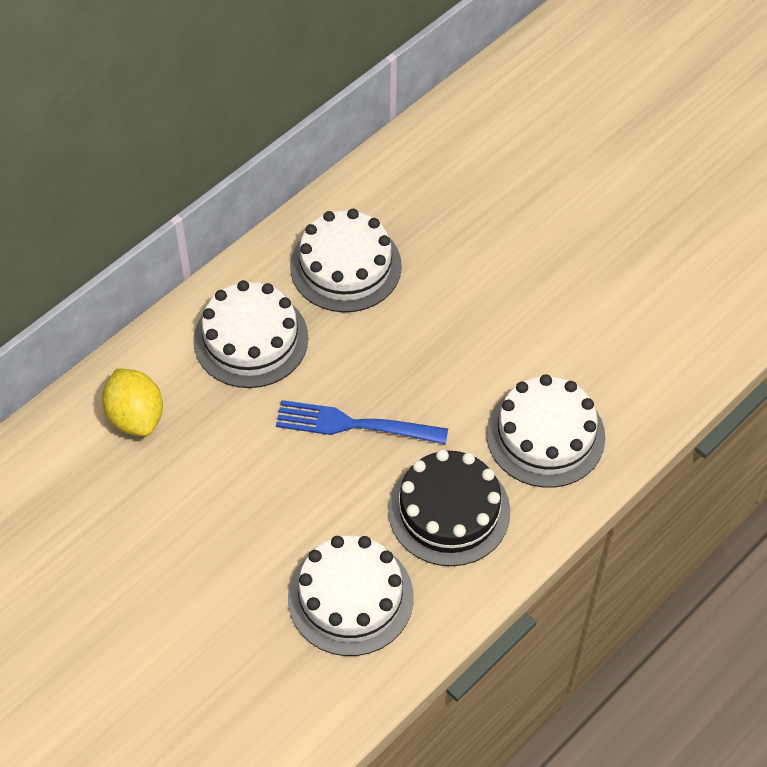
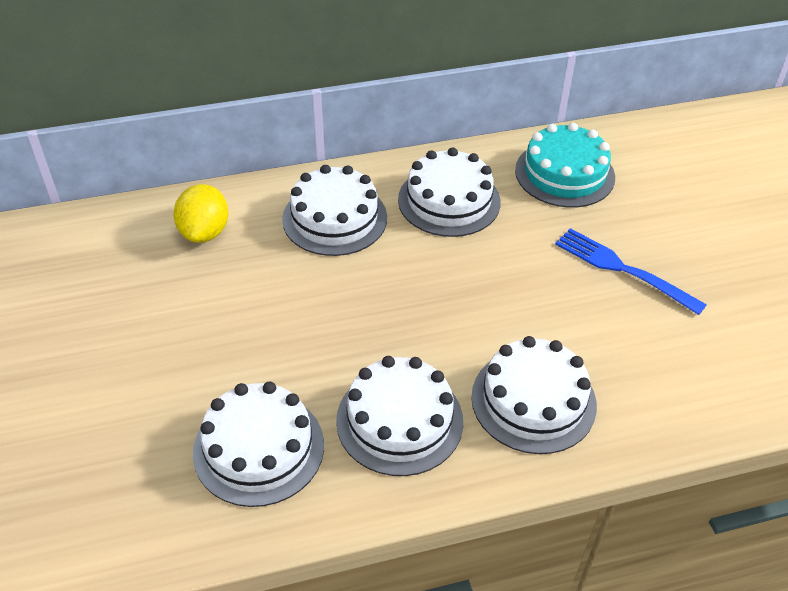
camera: 30 degrees right, 10 degrees down
(354, 425) = (369, 314): blue fork -> blue fork (623, 269)
(434, 182) = (564, 173): none -> turquoise cake
(449, 511) = (399, 420): black cake -> white cake

